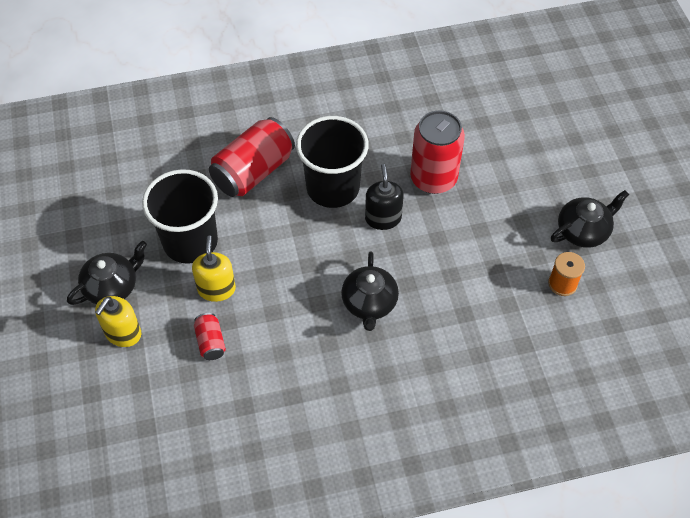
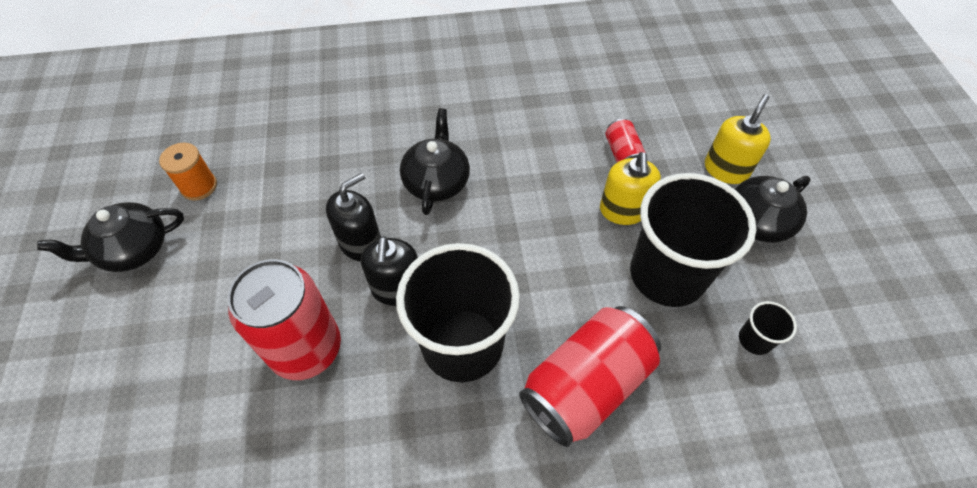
camera: 175 degrees left, 0 degrees up
(140, 204) = (754, 340): none -> black cup
(417, 248) = (361, 243): none -> black soap dispenser

